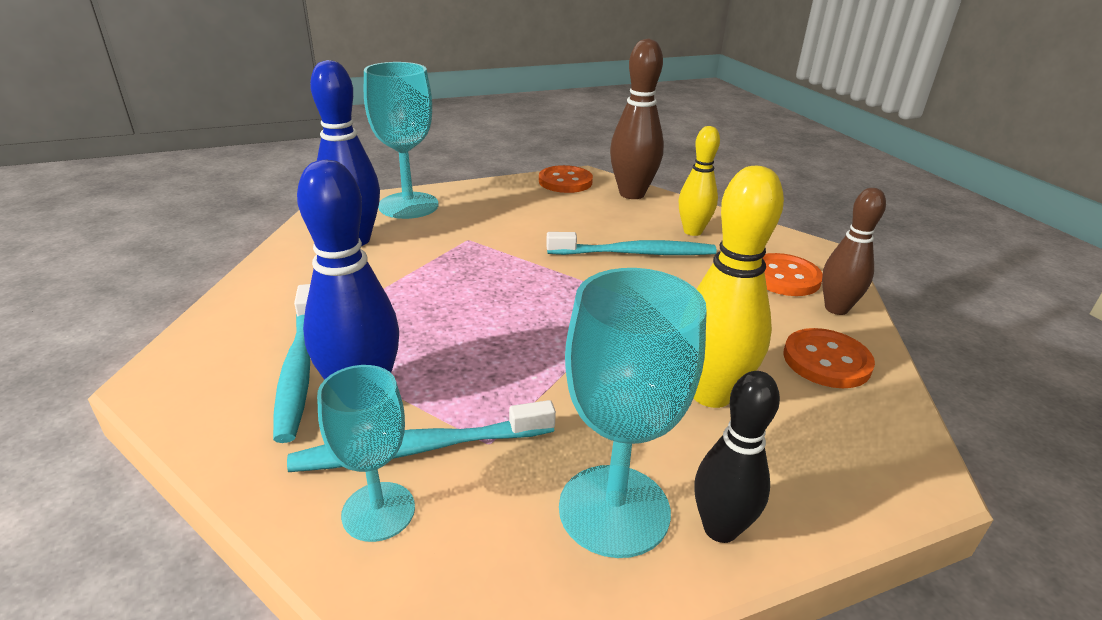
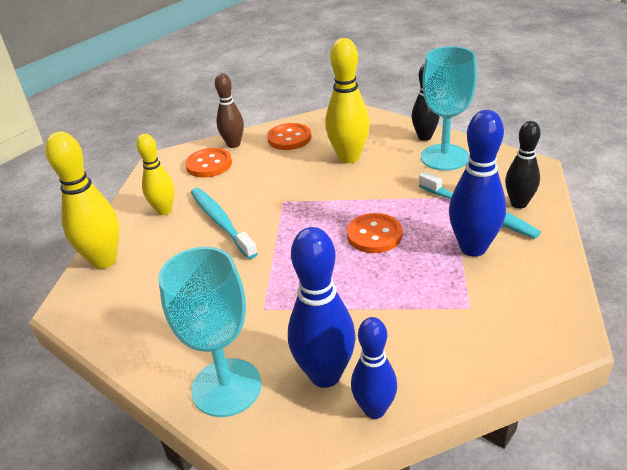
camera: 115 degrees left, 5 degrees up
(291, 246) = (374, 409): none -> blue bowling pin
(298, 368) = (486, 284): turquoise toothbrush -> none
(378, 511) = (518, 203): turquoise goblet -> black bowling pin
(565, 181) = (94, 310): orange button -> orange button (374, 235)
(632, 194) = (104, 260): brown bowling pin -> yellow bowling pin

